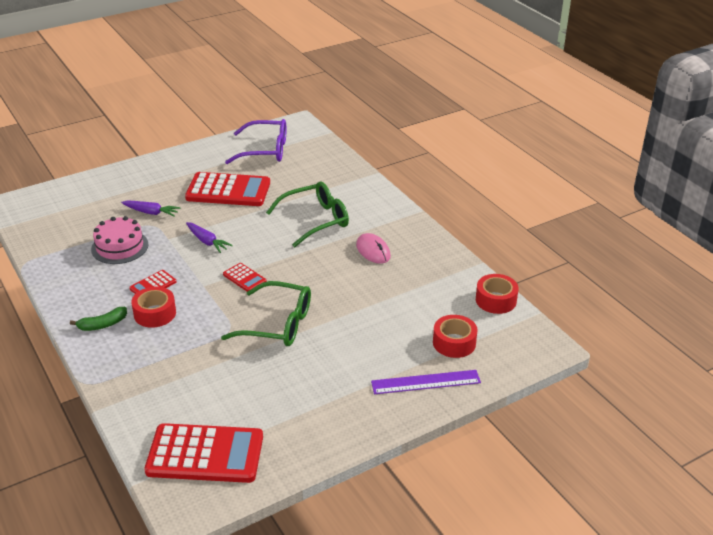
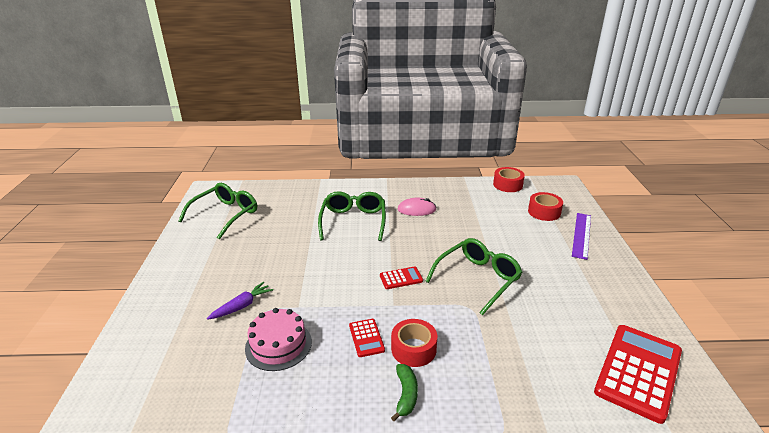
camera: 60 degrees left, 5 degrees down
(207, 241) = (327, 284): purple carrot -> none
(228, 191) = (262, 250): red calculator -> none
(265, 150) = (225, 215): purple glasses -> green glasses

